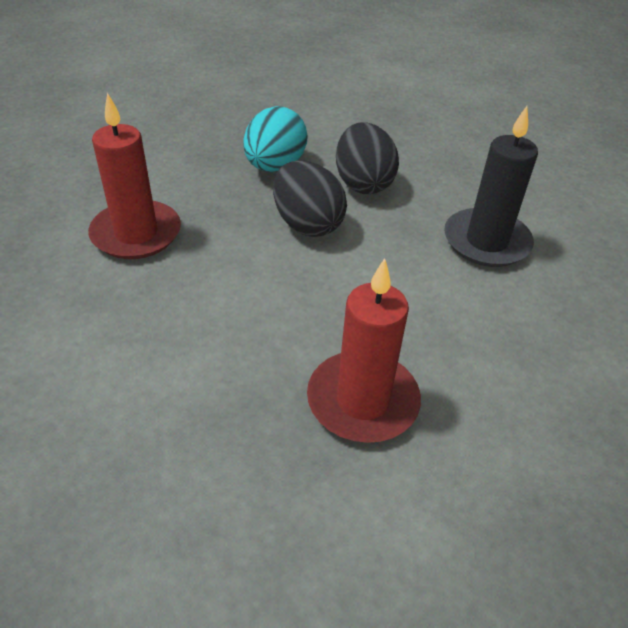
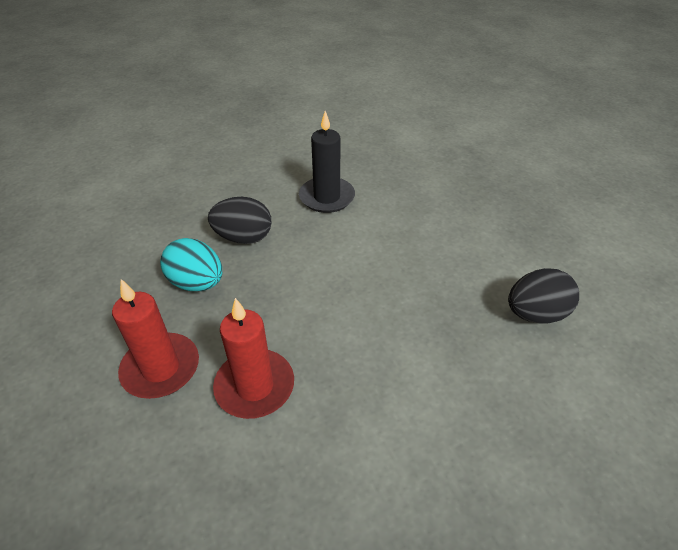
camera: 75 degrees left, 0 degrees up
(307, 224) = (281, 276): black egg -> black egg (535, 314)
(362, 400) = (448, 278): red candle -> red candle (161, 368)

